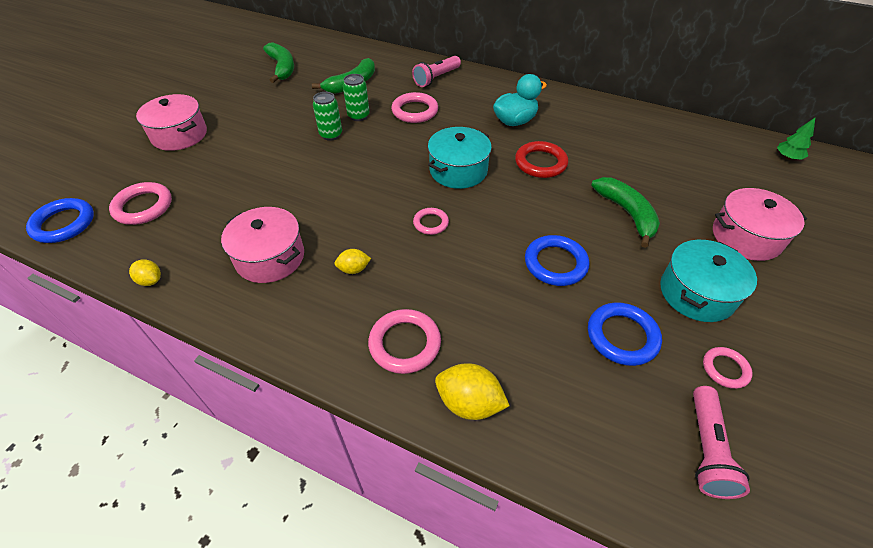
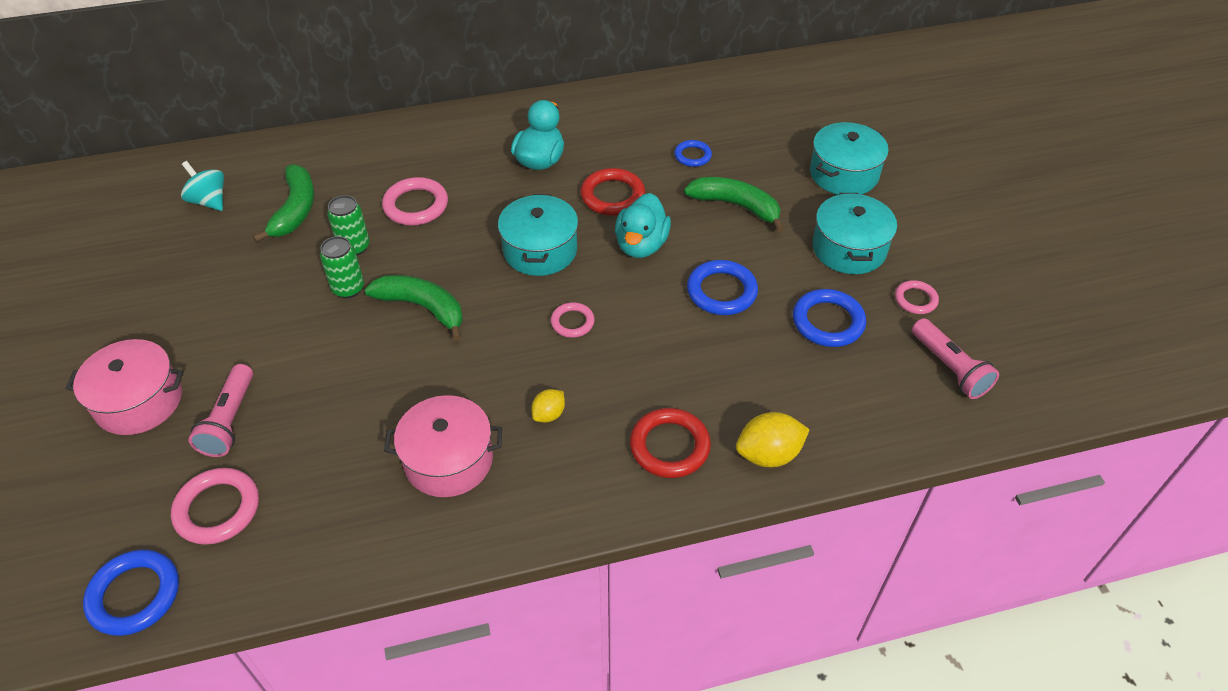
camera: 40 degrees left, 0 degrees up
(150, 280) = (344, 570): yellow lemon -> none
(282, 68) = (165, 235): green banana -> green banana (423, 308)
(319, 62) = (209, 201): none -> turquoise spinning top
(405, 343) = (669, 446): pink ring -> red ring
(436, 78) = (394, 149): pink flashlight -> pink flashlight (230, 420)
(528, 202) = (641, 245): none -> turquoise duck
(626, 166) = (692, 156): none -> blue ring
(746, 237) = (844, 174): pink pot -> turquoise pot
(787, 157) = (815, 73): green tree -> none

